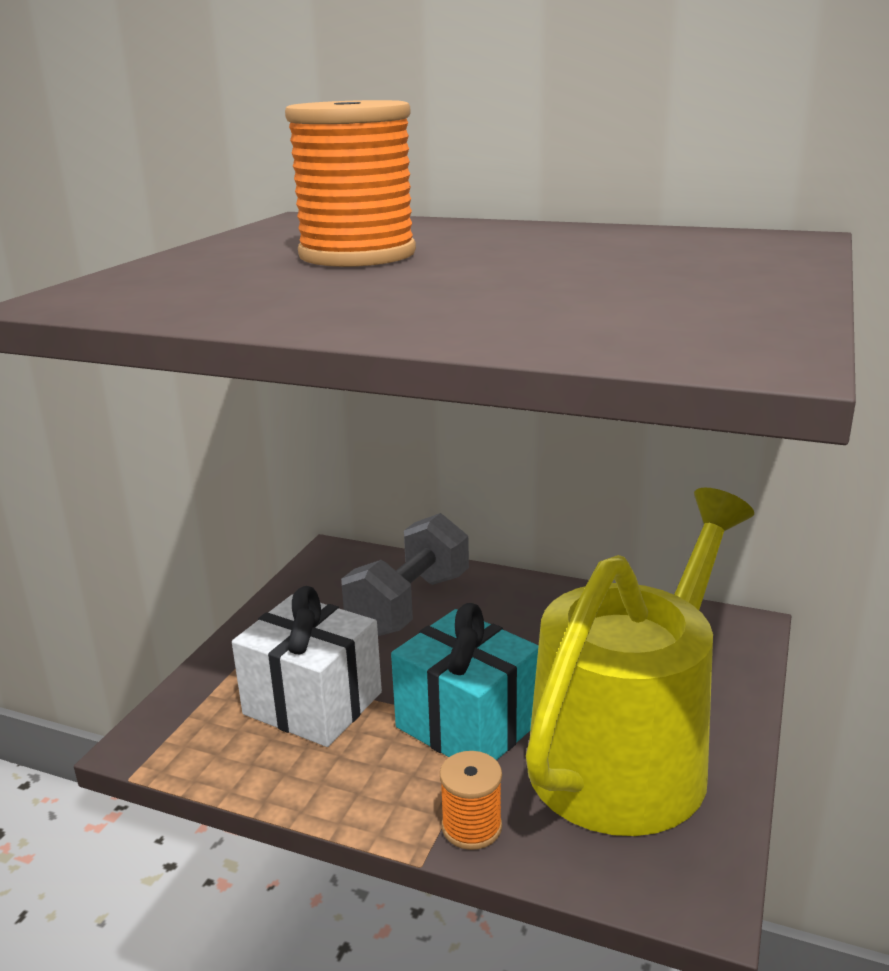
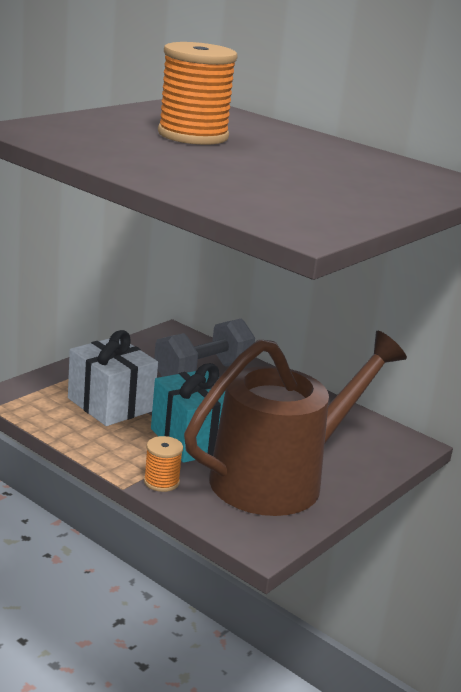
camera: 15 degrees right, 0 degrees up
(628, 752) = (278, 479): yellow watering can -> brown watering can

